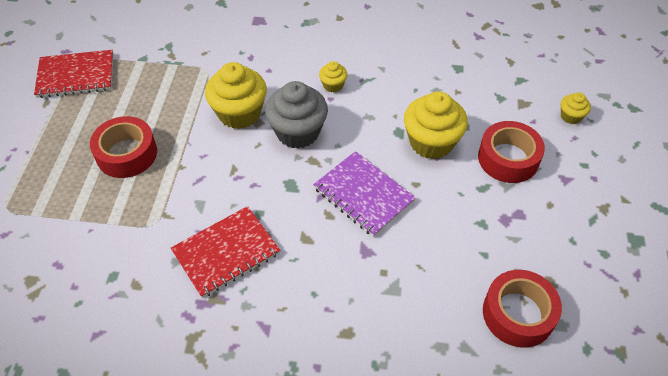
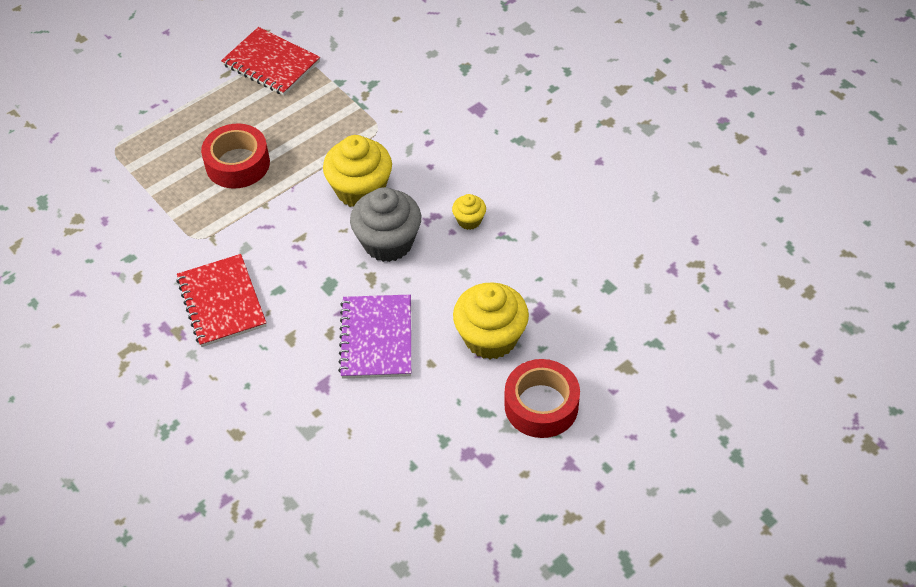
camera: 45 degrees right, 0 degrees up
(226, 252) = (222, 302): red notebook -> red notebook turned 60 degrees clockwise
(518, 314) = (379, 532): red tape -> none
(570, 116) = (657, 414): yellow cupcake -> none

